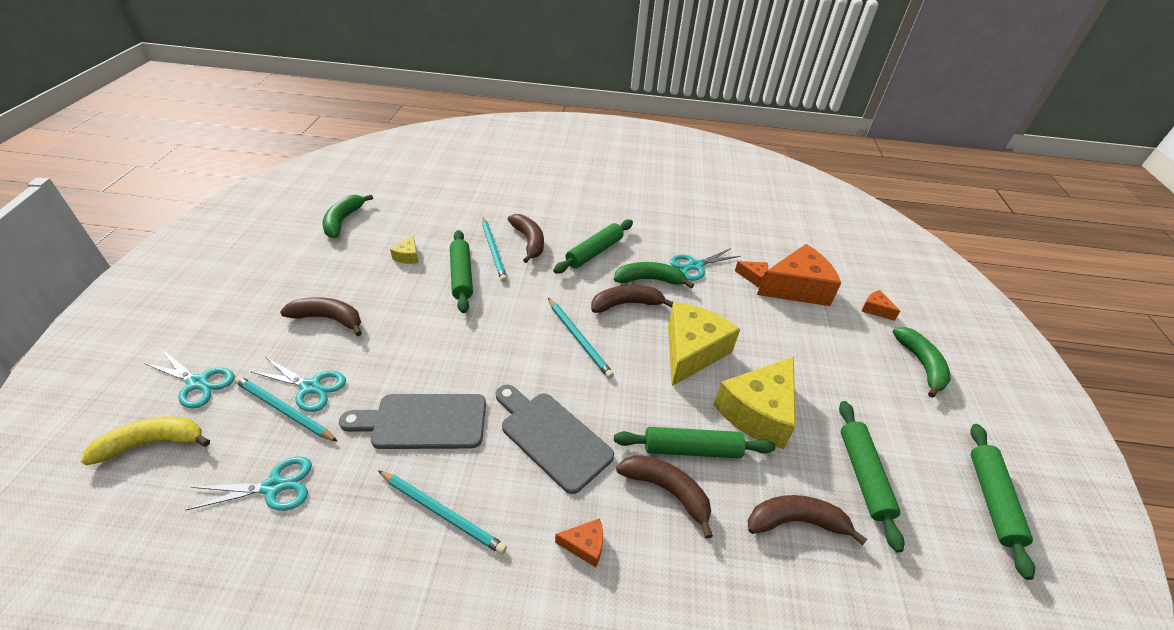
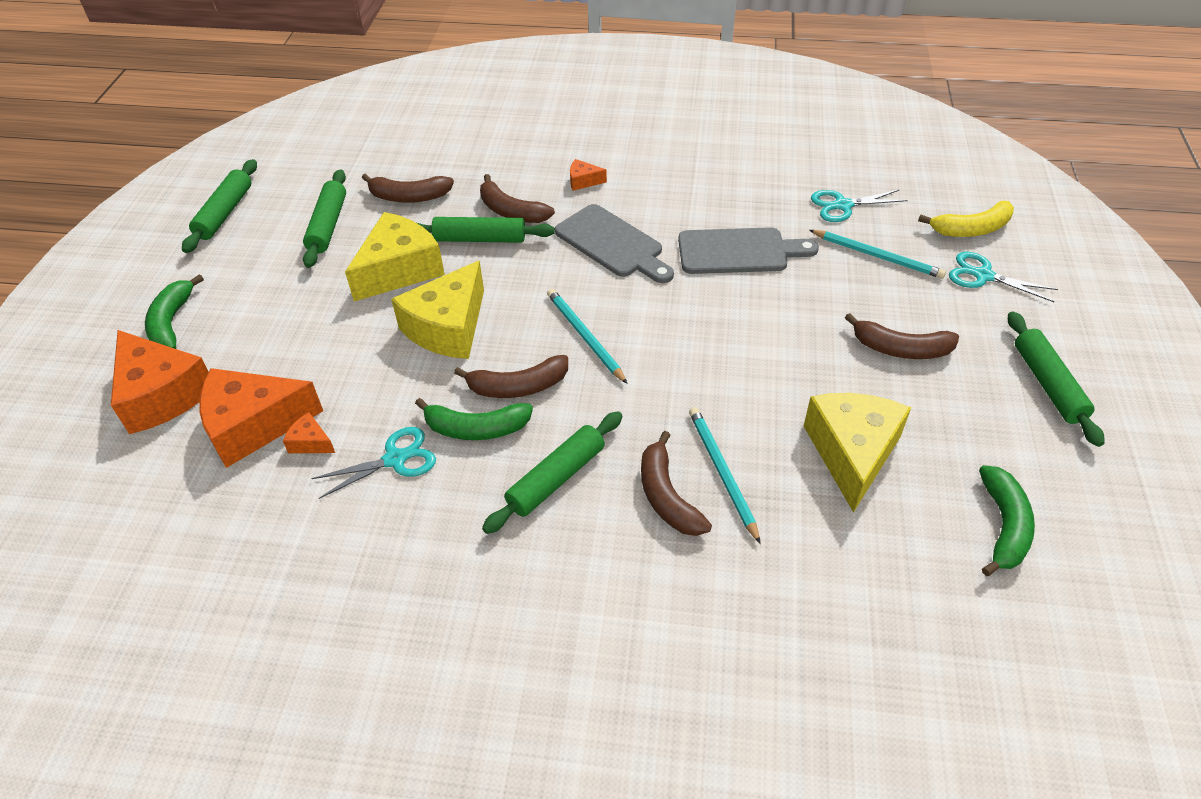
camera: 175 degrees left, 5 degrees up
(310, 387) = (867, 276): turquoise scissors -> none
(408, 256) = (852, 453): yellow cheese -> yellow cheese, size x2.31
(442, 513) = (698, 195): turquoise pencil -> none
(461, 276) = (757, 421): green rolling pin -> green rolling pin (1048, 384)
(875, 309) = (162, 395): orange cheese -> orange cheese, size x2.31

